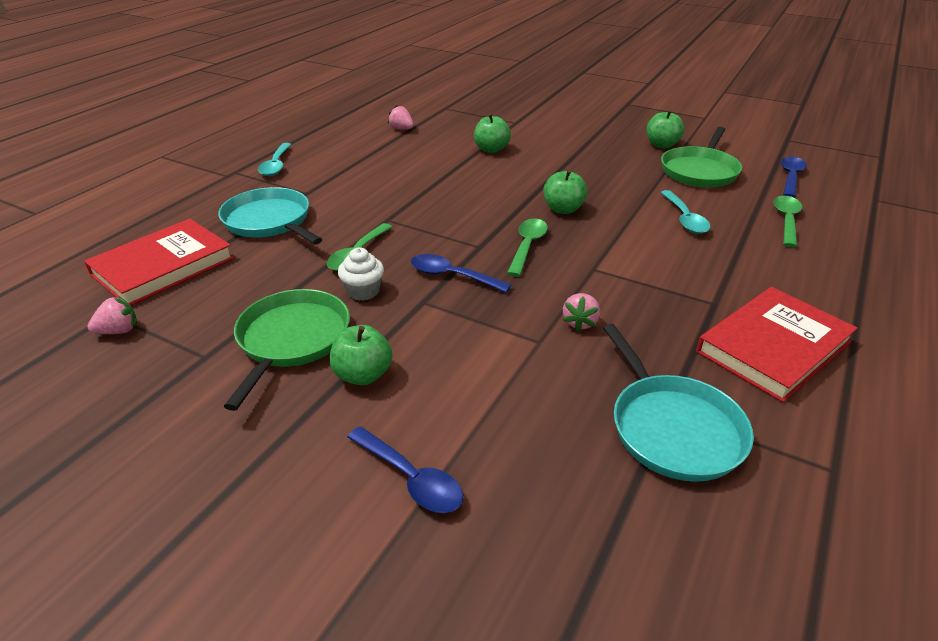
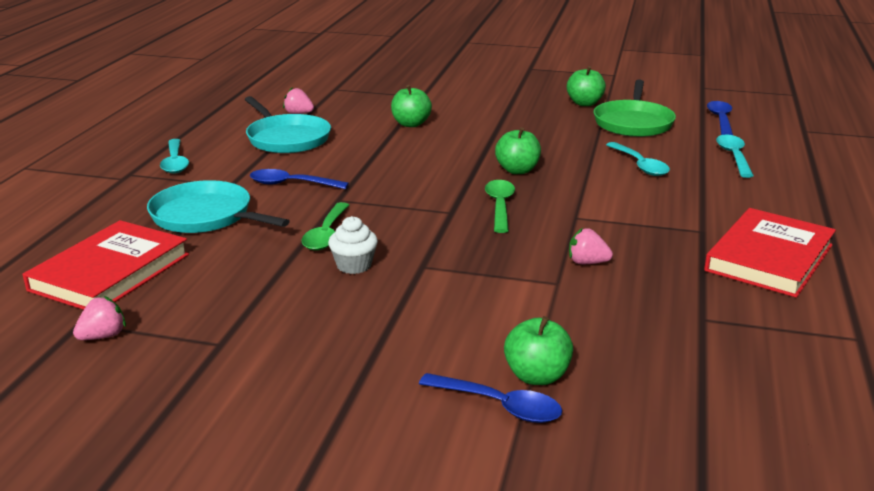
camera: 15 degrees left, 10 degrees down
(292, 340) = (305, 316): green pan -> none
(363, 375) = (400, 334): green apple -> green apple (537, 376)
(452, 276) = (438, 241): blue spoon -> blue spoon (291, 184)
(580, 322) = (587, 263): pink strawberry -> pink strawberry turned 105 degrees clockwise
(672, 428) = (713, 330): turquoise pan -> turquoise pan (286, 138)
(786, 220) = (733, 156): green spoon -> turquoise spoon

